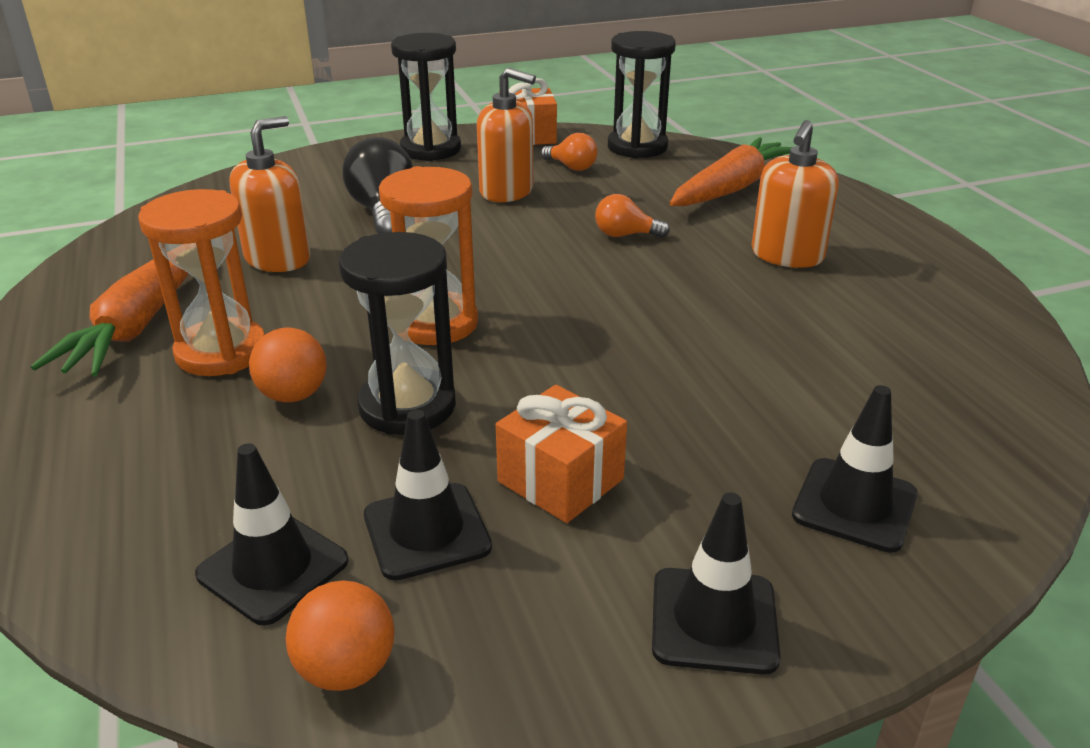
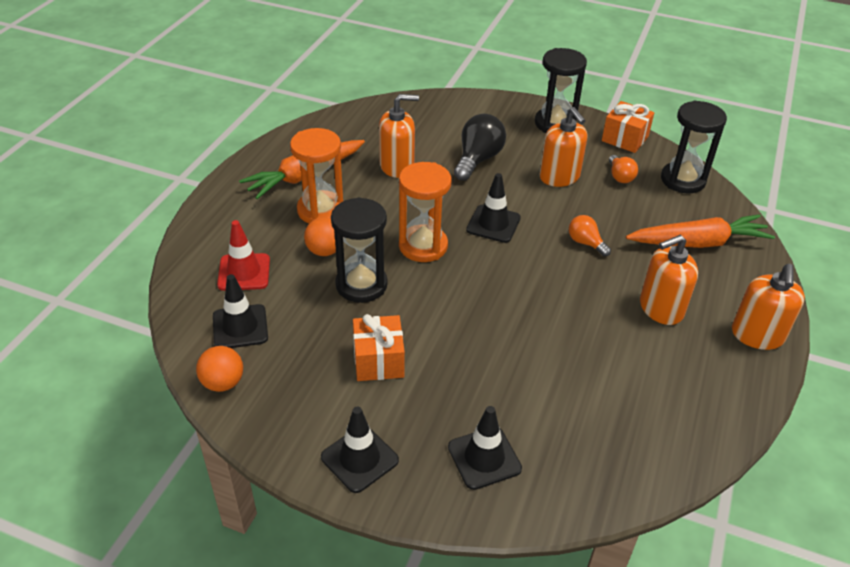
camera: 40 degrees right, 10 degrees up
(182, 489) = (244, 272): none -> red traffic cone
(426, 531) = (304, 348): black traffic cone -> black traffic cone (493, 224)
(900, 235) = (757, 335): none -> orange soap dispenser

